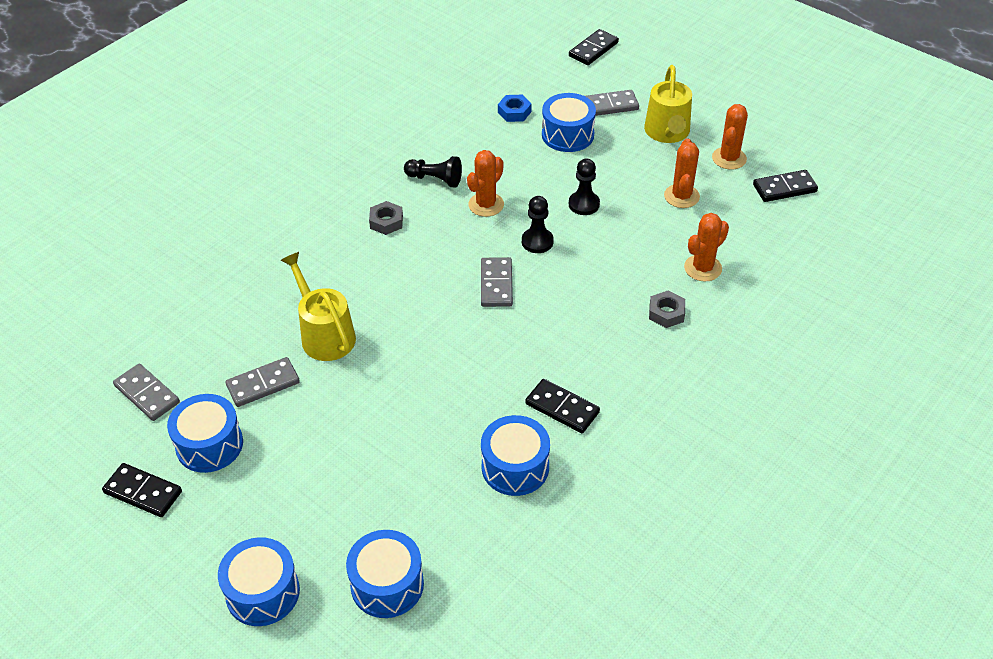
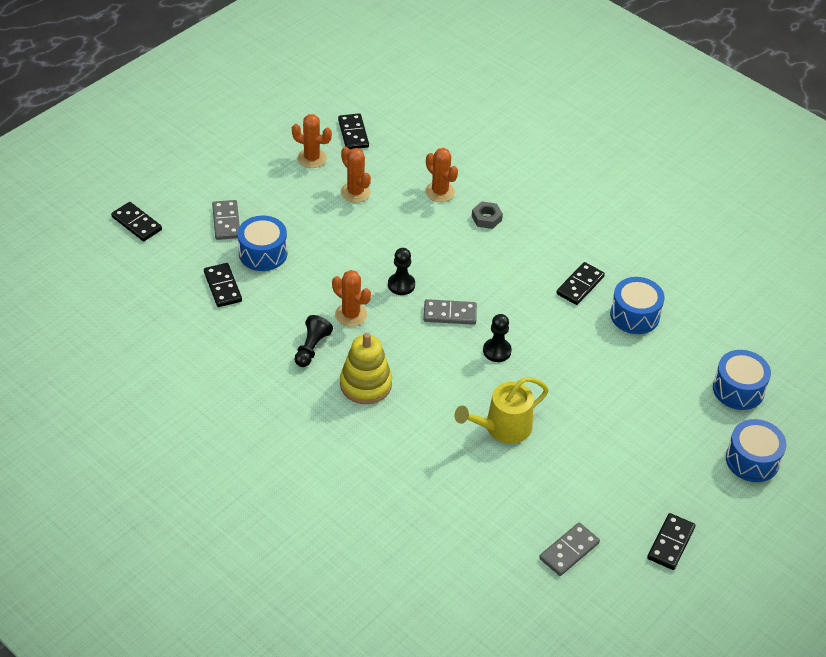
camera: 90 degrees left, 0 degrees up
(209, 445) = (621, 501): blue drum -> none
(263, 384) = (557, 468): grey domino -> none
(386, 222) = (365, 384): grey nut -> yellow stacking toy
(514, 112) = (222, 287): blue nut -> black domino
(584, 204) = (358, 252): black pawn -> black pawn (497, 351)
(667, 133) = (271, 190): yellow watering can -> none
(681, 196) = (355, 192): orange cactus -> orange cactus turned 45 degrees clockwise

